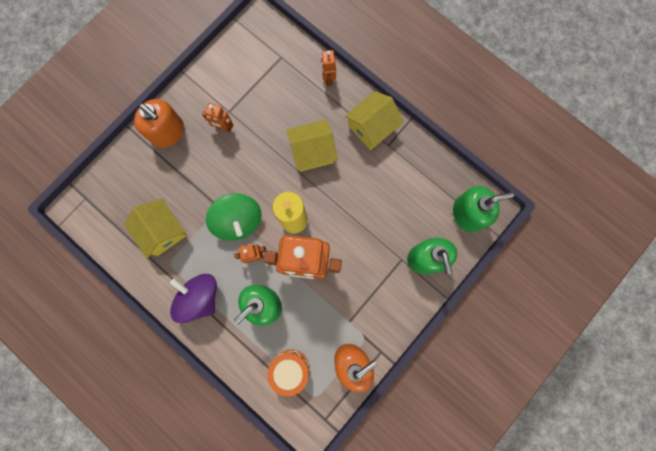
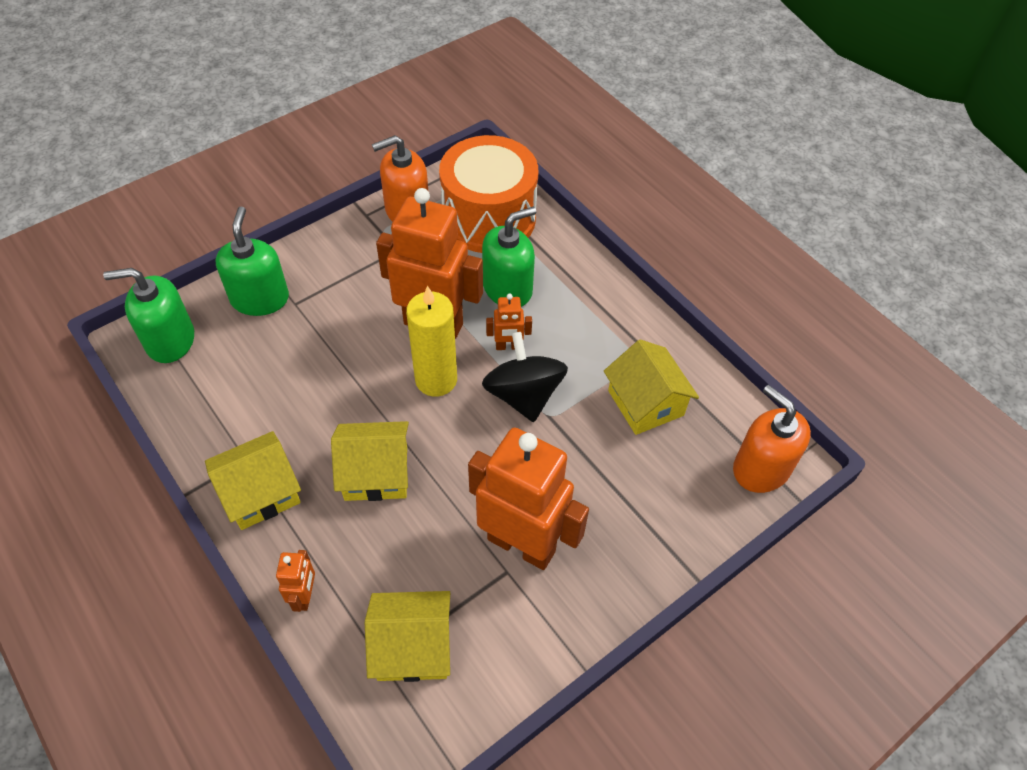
camera: 170 degrees left, 25 degrees down
(168, 132) = (624, 556): orange soap dispenser -> orange soap dispenser (761, 468)
(200, 297) = (597, 311): purple spinning top -> none
(223, 127) = (521, 544): orange robot -> orange robot, size x2.29
(238, 221) = (523, 395): green spinning top -> black spinning top
(268, 66) = (412, 646): none -> yellow house
(290, 369) = (489, 218): orange drum -> orange drum, size x1.81

